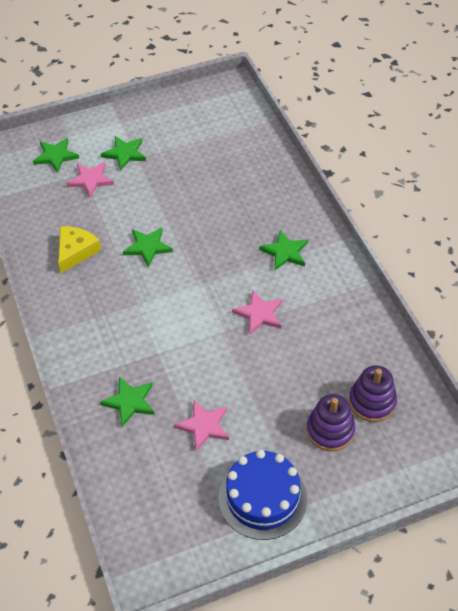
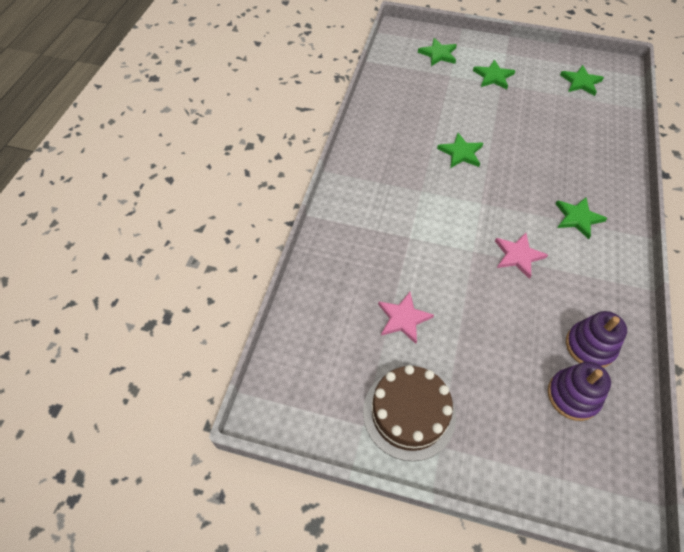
camera: 35 degrees right, 5 degrees up
(76, 251) = (402, 127): yellow cheese -> none
(90, 180) = (452, 83): pink star -> none
(129, 402) = (358, 262): green star -> green star (580, 82)
(262, 498) = (409, 413): blue cake -> brown cake
(330, 430) = (513, 395): purple stacking toy -> purple stacking toy (590, 346)

